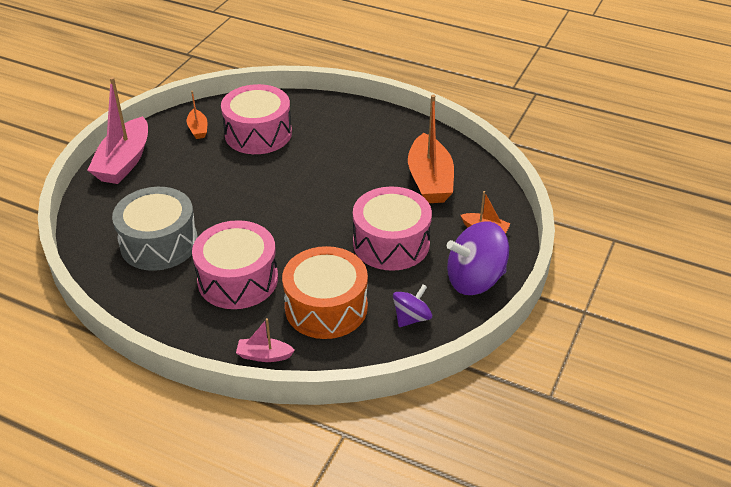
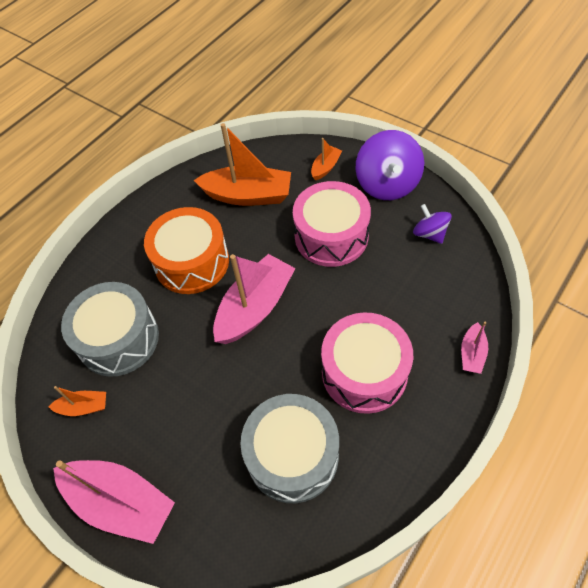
camera: 75 degrees left, 15 degrees up
(258, 133) = (118, 339): pink drum -> grey drum
(298, 203) = (255, 307): none -> pink boat
(326, 307) = (411, 296): orange drum -> orange drum (192, 262)

